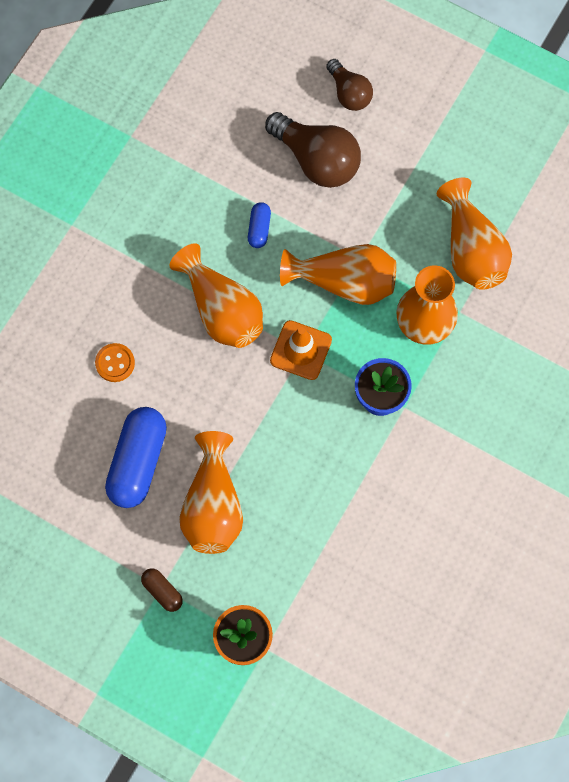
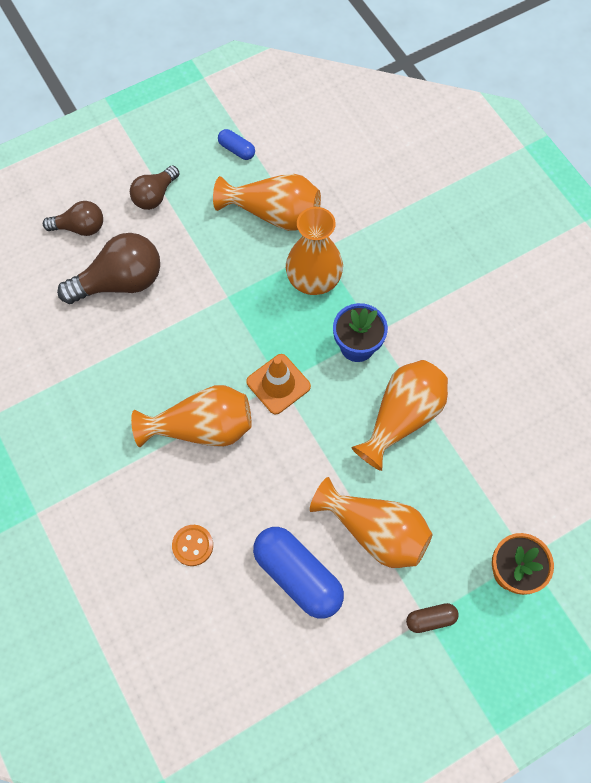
camera: 60 degrees left, 5 degrees down
(259, 229) = (149, 358): blue capsule -> blue capsule (236, 150)
(344, 282) = (240, 319): orange vase -> orange vase (402, 417)
(423, 135) = (155, 195): none -> brown light bulb

